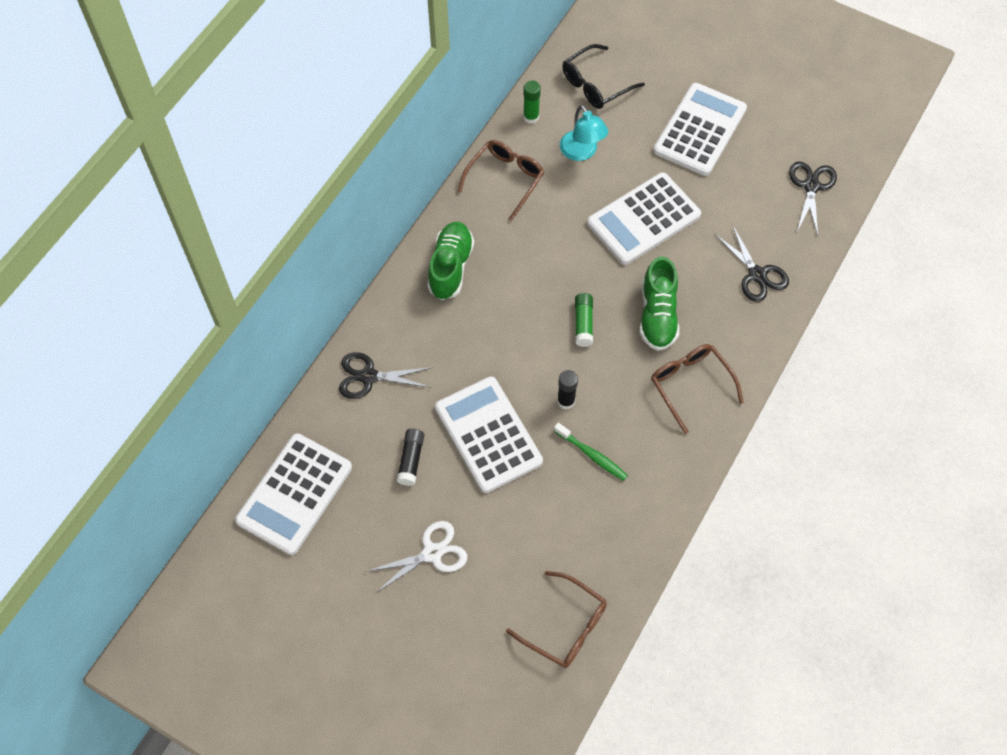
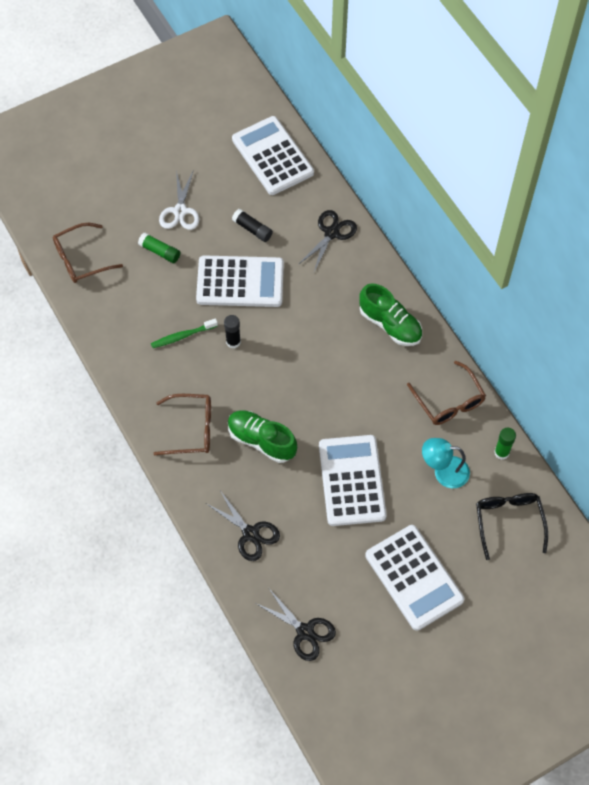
camera: 120 degrees right, 0 degrees up
(583, 323) = (287, 387): green glue stick -> green glue stick (160, 252)
(757, 275) = (250, 534): black scissors -> black scissors turned 135 degrees counterclockwise

